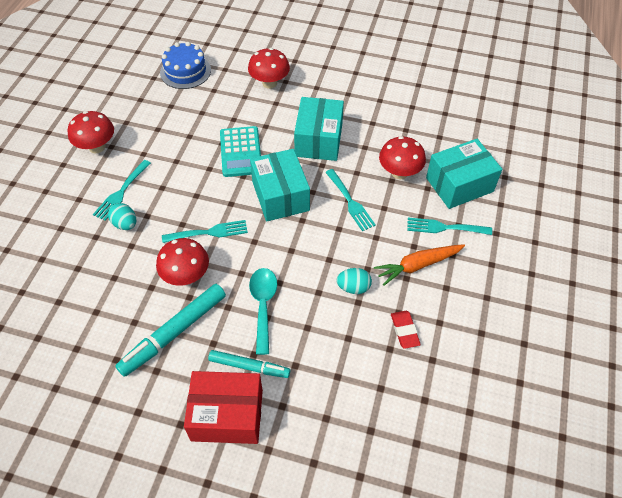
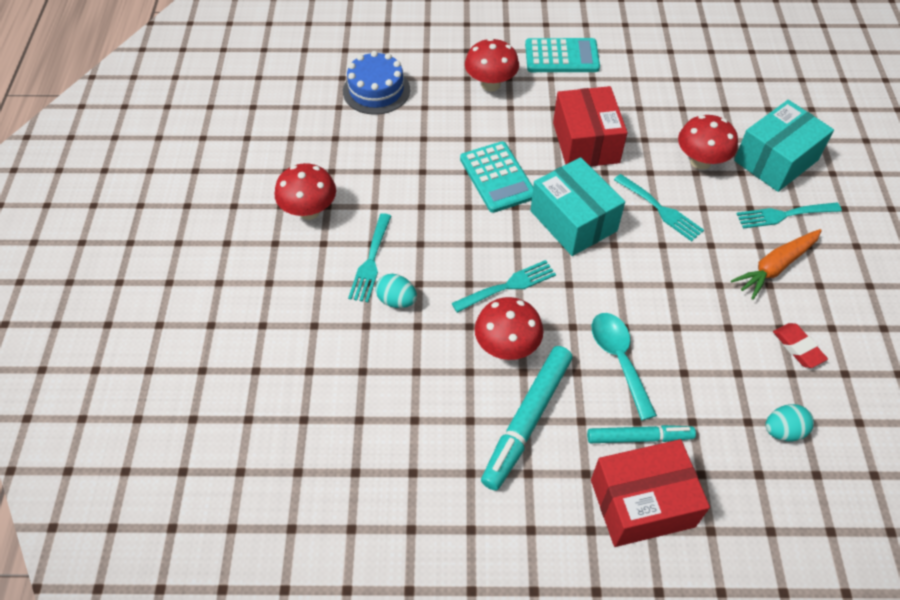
camera: 15 degrees left, 0 degrees up
(318, 140) = (586, 142): turquoise box -> red box
(332, 73) = (561, 56): none -> turquoise calculator
(353, 287) = (714, 311): turquoise egg -> turquoise egg (783, 431)

